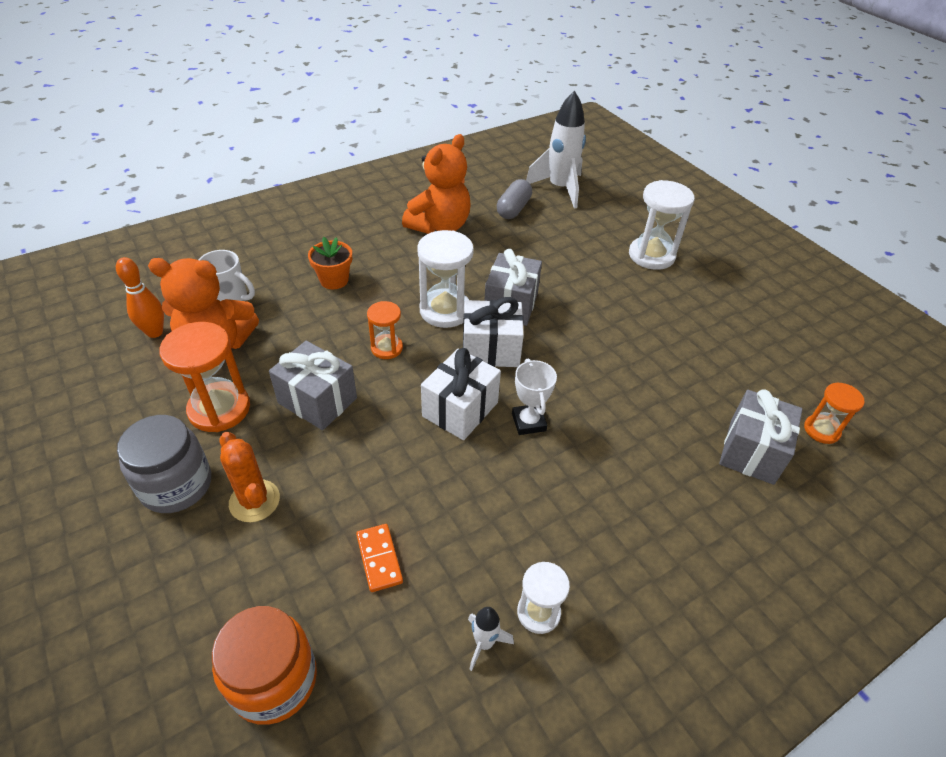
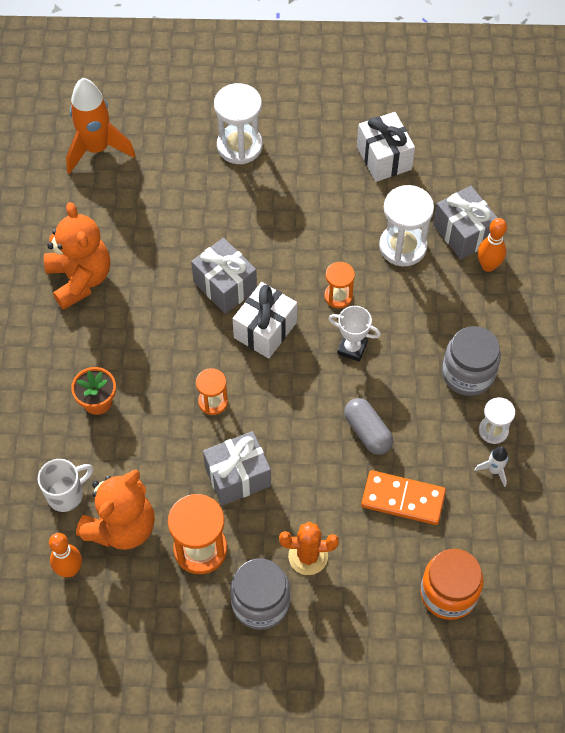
camera: 55 degrees left, 15 degrees up
(379, 559) = (403, 499): orange domino -> orange domino, size x1.60
(445, 310) = (198, 337): white hourglass -> white hourglass (403, 246)
(460, 409) = (311, 385): white gift -> white gift (384, 158)
(513, 209) = (99, 205): grey capsule -> grey capsule (367, 432)
(560, 189) = (97, 149): white rocket -> orange rocket
(590, 544) = (468, 373): none -> grey jar
(739, 494) = (488, 266): none -> orange bowling pin
(821, 430) = (474, 179): orange hourglass -> orange hourglass (338, 296)

